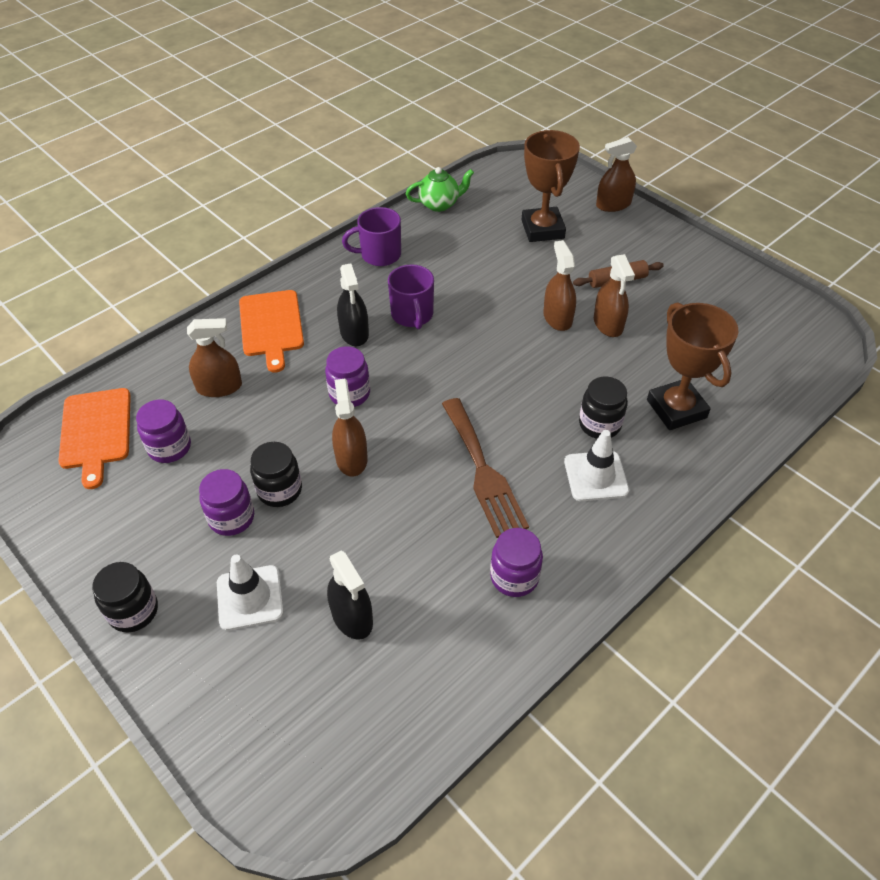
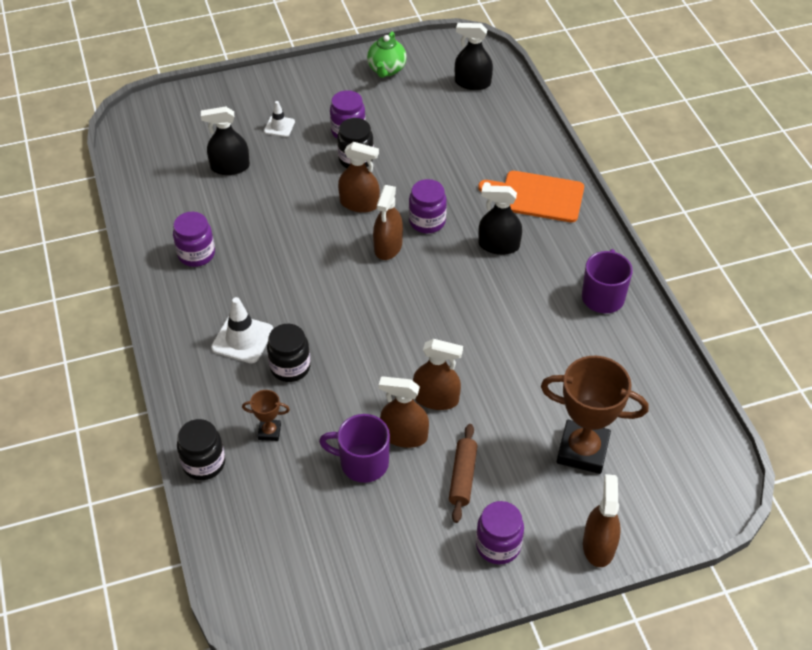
camera: 115 degrees right, 0 degrees up
(95, 432) = (472, 83): orange cutting board -> black spray bottle
(133, 611) = (307, 78): black jar -> black jar (204, 463)
(169, 447) = (433, 115): purple jar -> purple jar (498, 545)
(219, 387) = (480, 151): brown spray bottle -> brown spray bottle (388, 246)
(250, 598) = (279, 126): white traffic cone -> white traffic cone, size x0.61
(412, 315) = (500, 291): purple mug -> purple mug (363, 463)
(439, 204) = (670, 375): green teapot -> green teapot (386, 70)
(483, 471) = (296, 272): brown fork -> none
(676, 409) = (269, 432): brown trophy -> brown trophy, size x0.46

